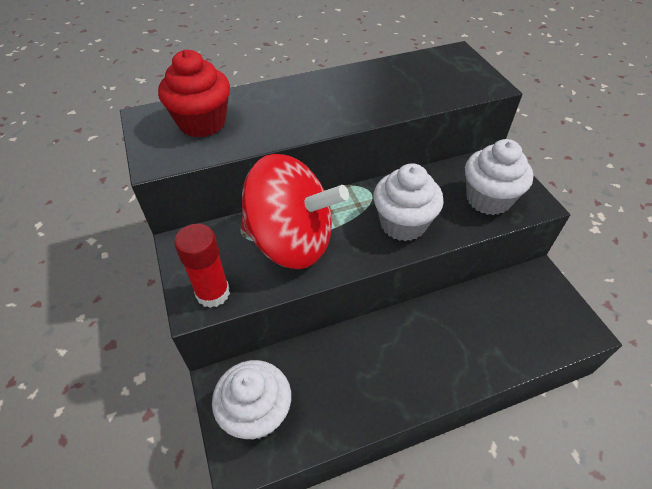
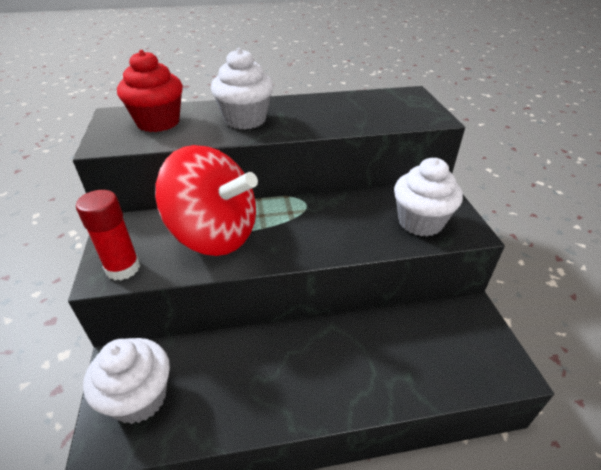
camera: 10 degrees right, 10 degrees down
(403, 224) = (327, 233): white cupcake -> white cupcake (245, 120)

